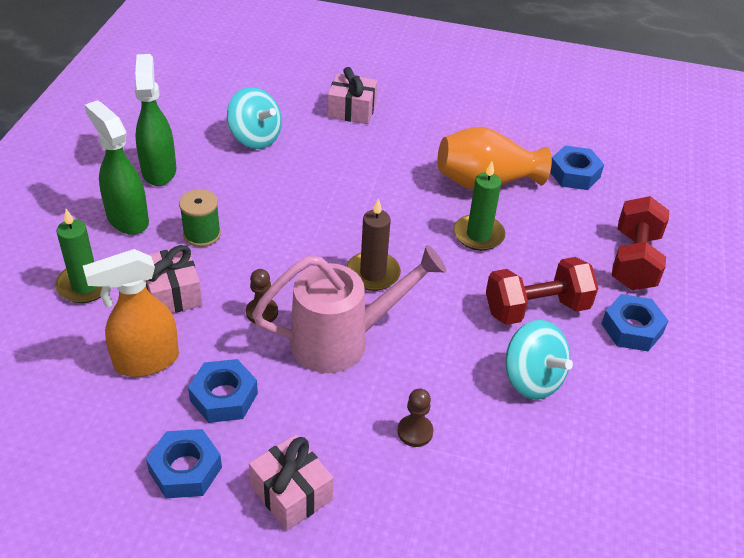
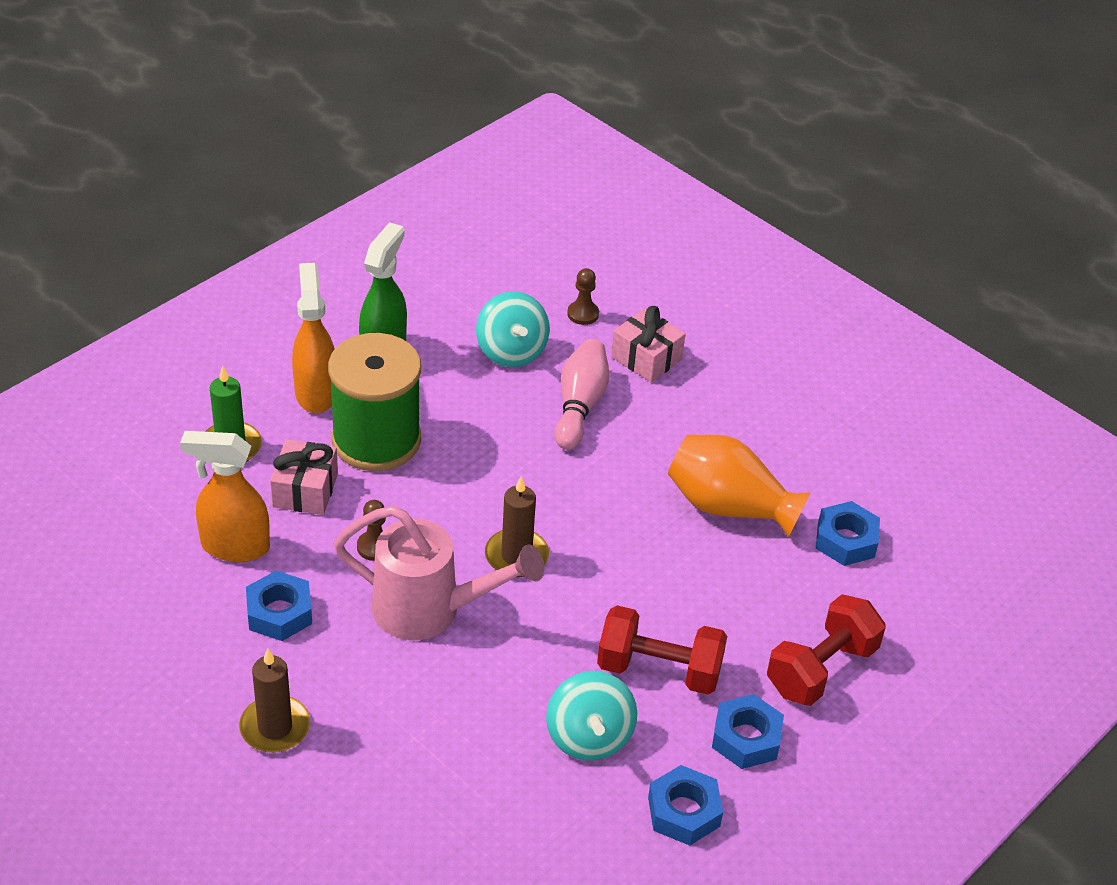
camera: 30 degrees right, 0 degrees up
(127, 219) = (315, 393): green spray bottle -> orange spray bottle
(185, 469) = (200, 662): blue nut -> blue nut (683, 812)
(202, 234) = (376, 440): green spool -> green spool, size x2.08
(291, 493) = (275, 727): pink gift -> brown candle
(332, 156) = (579, 405): none -> pink bowling pin
(415, 432) = (429, 729): brown pawn -> brown pawn (583, 314)
(478, 235) = (666, 563): green candle -> none

